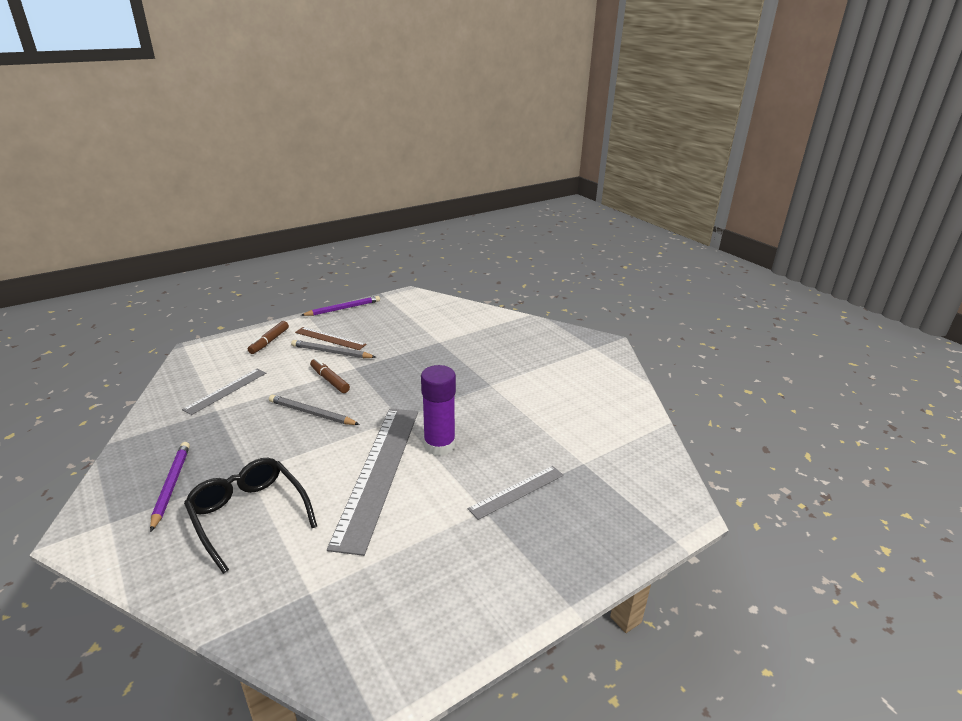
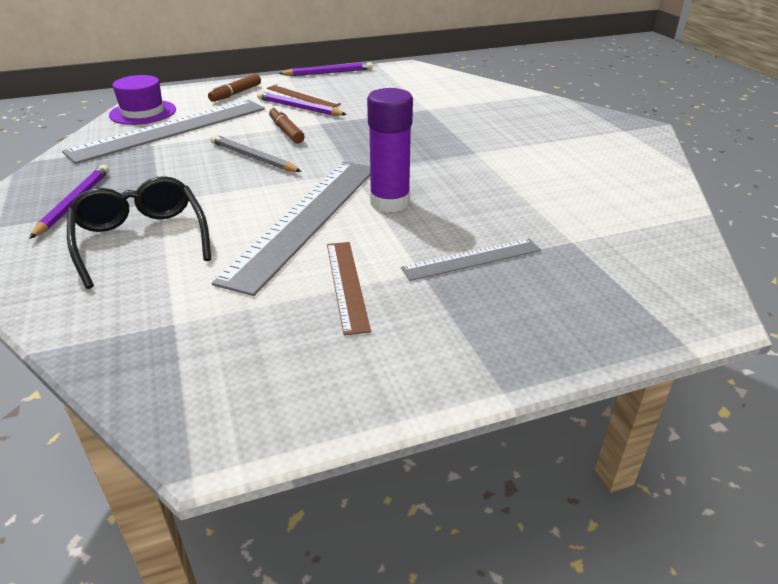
camera: 15 degrees right, 5 degrees up
(191, 373) = (143, 112): none -> purple hat
(226, 391) = (171, 130): grey ruler -> grey ruler, size x1.97
(331, 352) = (299, 108): grey pencil -> purple pencil
(432, 531) = (347, 284): none -> brown ruler

